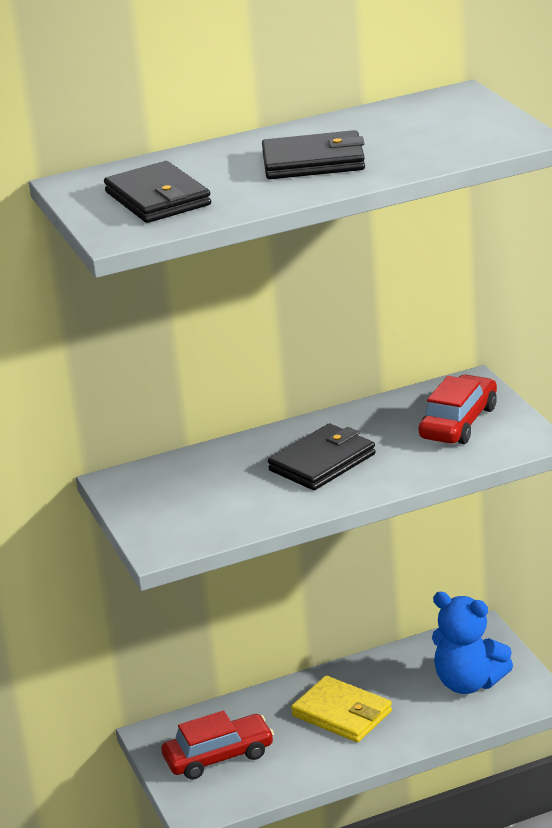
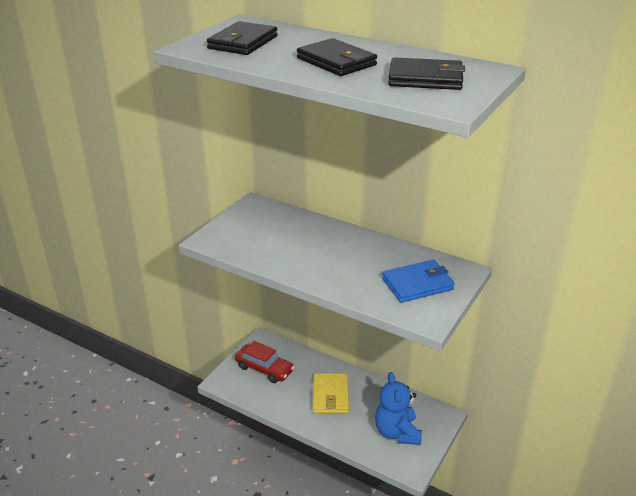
camera: 50 degrees right, 5 degrees up
(322, 462) = (329, 255): black wallet -> black wallet (425, 79)
(459, 423) = (417, 284): red car -> blue wallet

